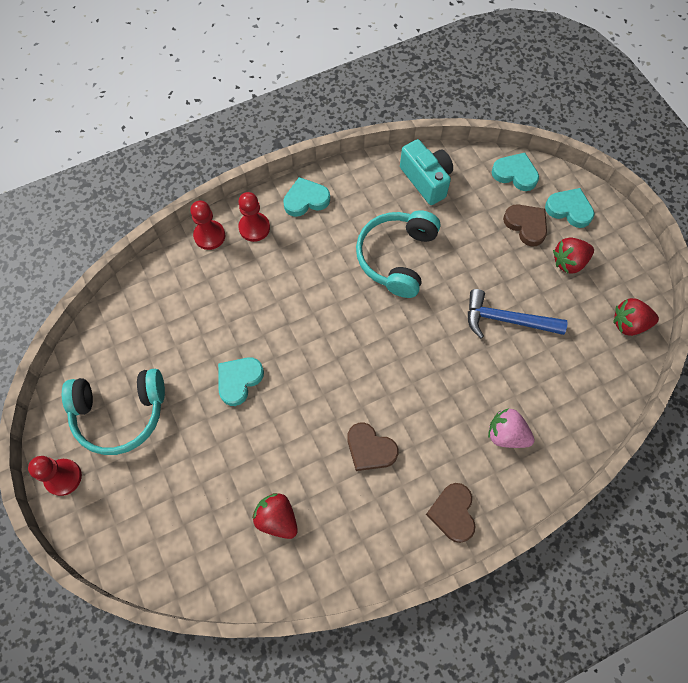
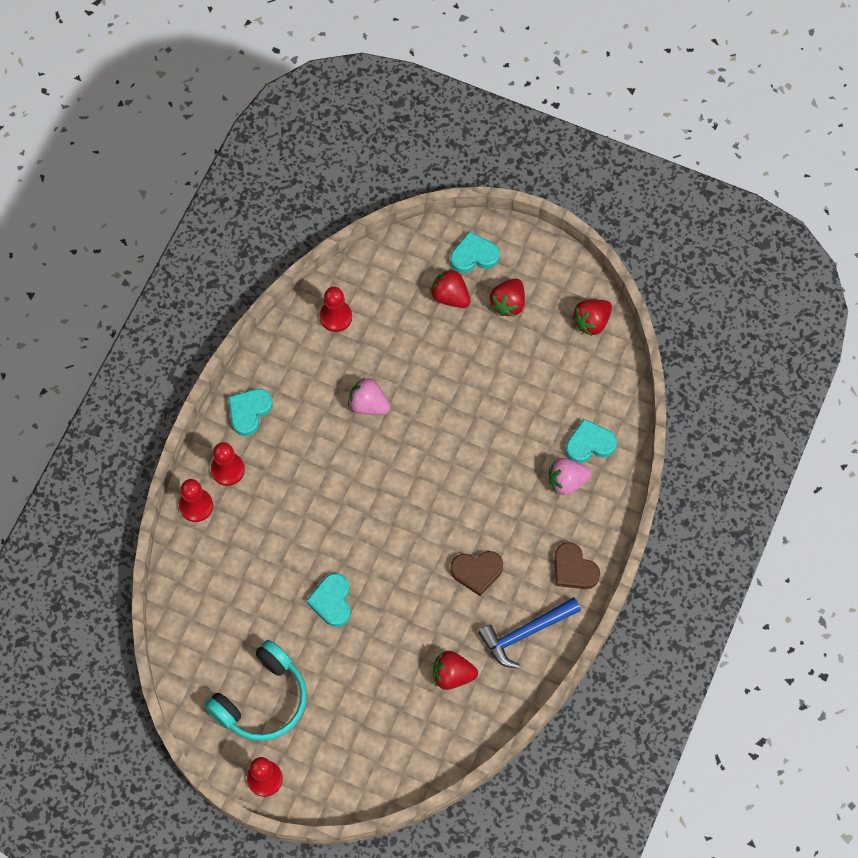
camera: 40 degrees left, 0 degrees up
(396, 257) = (368, 404): turquoise headphones -> pink strawberry
(426, 180) = (336, 317): turquoise camera -> red pawn
(506, 320) = (497, 390): blue hammer -> blue hammer (525, 633)
(515, 174) = (405, 255): turquoise heart -> turquoise heart (589, 444)
(526, 225) = (450, 296): brown heart -> red strawberry

